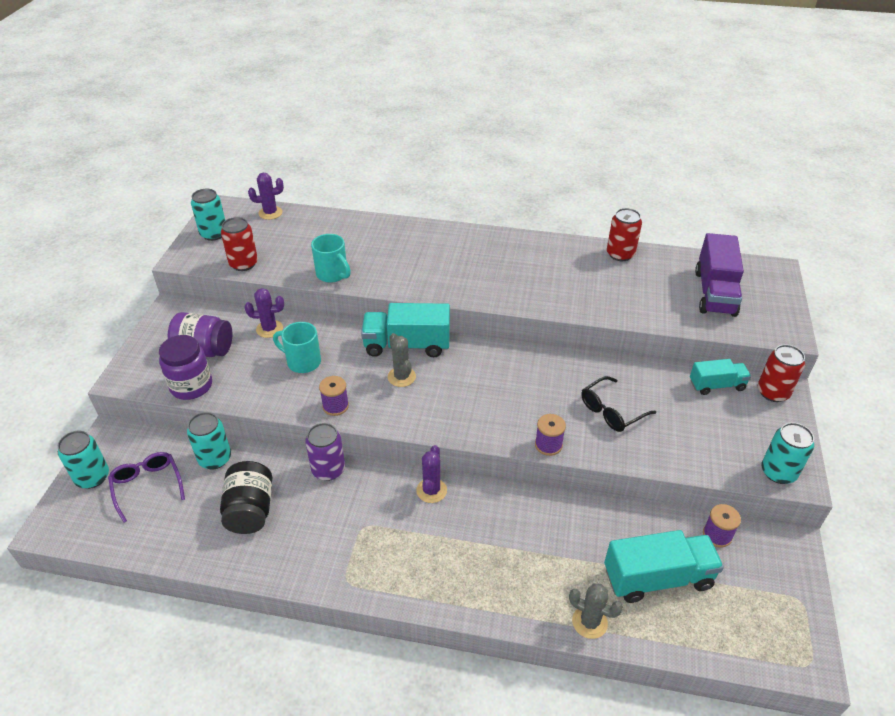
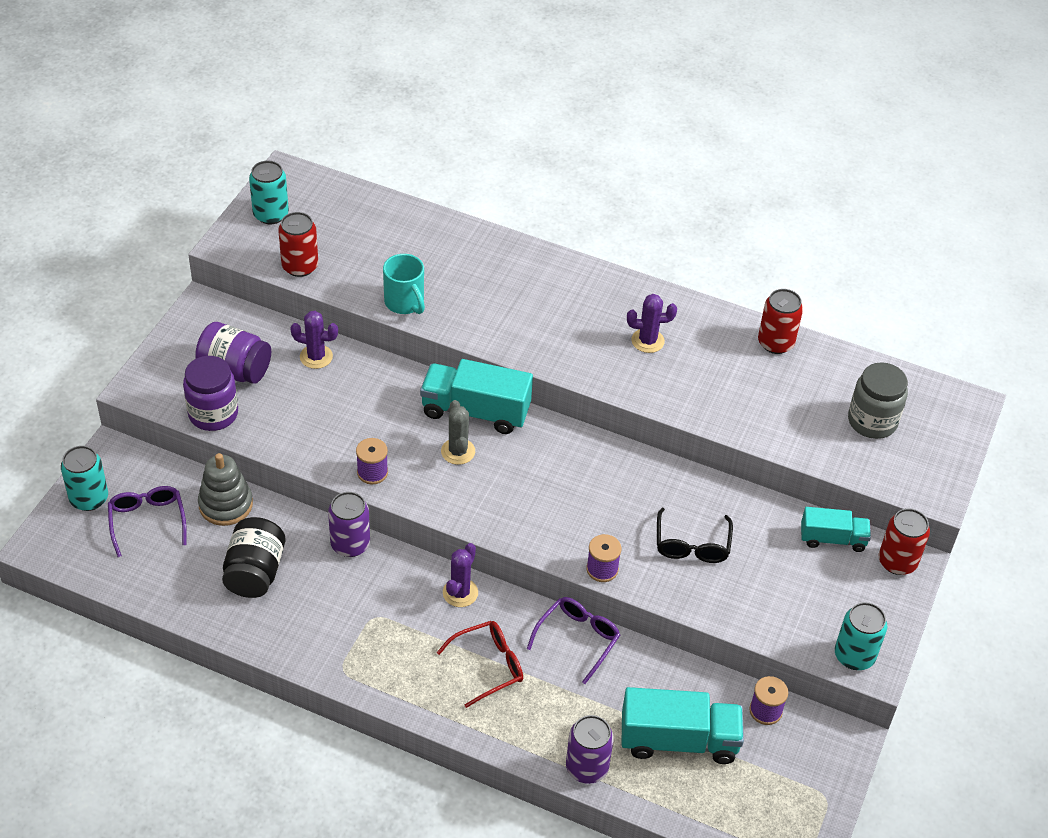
camera: 10 degrees right, 5 degrees up
(215, 458) = (226, 504): turquoise can -> grey stacking toy
(270, 213) = (347, 195): purple cactus -> purple cactus (647, 341)
(302, 362) = (346, 408): turquoise mug -> none
(473, 548) = (488, 666): none -> red glasses
(541, 509) = (577, 639): none -> purple glasses
(589, 622) = (587, 767): grey cactus -> purple can
(612, 411) = (692, 544): black glasses -> black glasses turned 60 degrees counterclockwise
(715, 293) = (872, 421): purple truck -> grey jar

